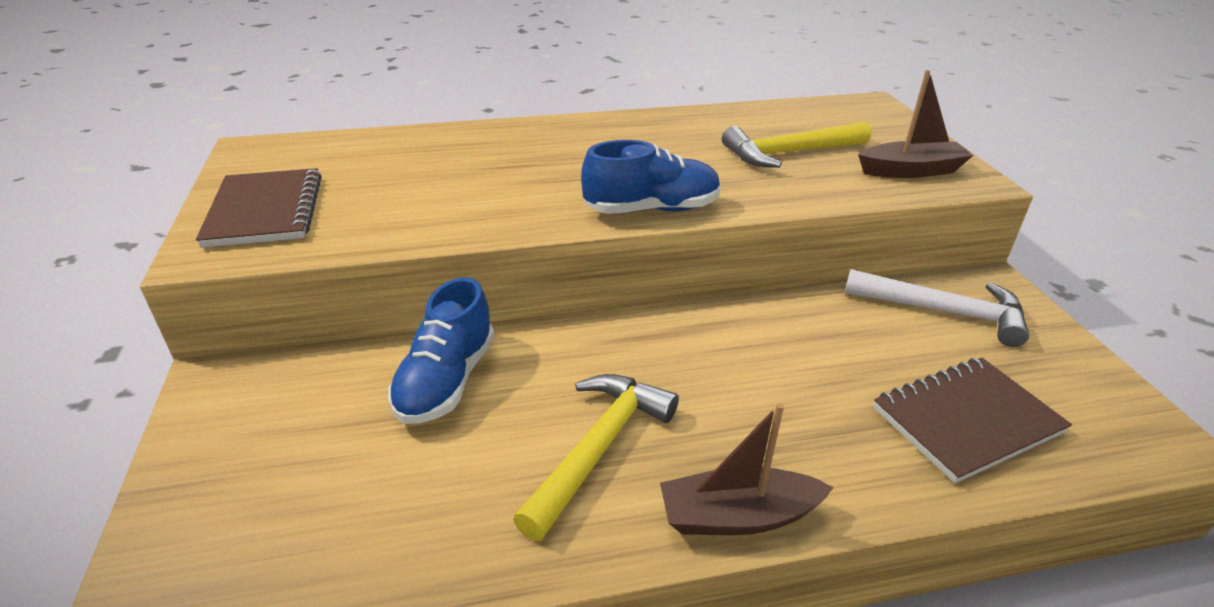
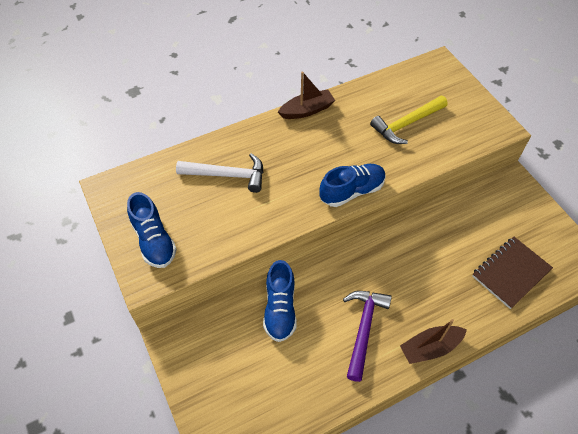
camera: 15 degrees left, 20 degrees up
(265, 211) = (154, 240): brown notebook -> blue shoe
(599, 448) = (363, 328): yellow hammer -> purple hammer
(911, 171) = (471, 127): brown boat -> brown boat (307, 110)
(944, 312) = (493, 206): white hammer -> white hammer (228, 175)

